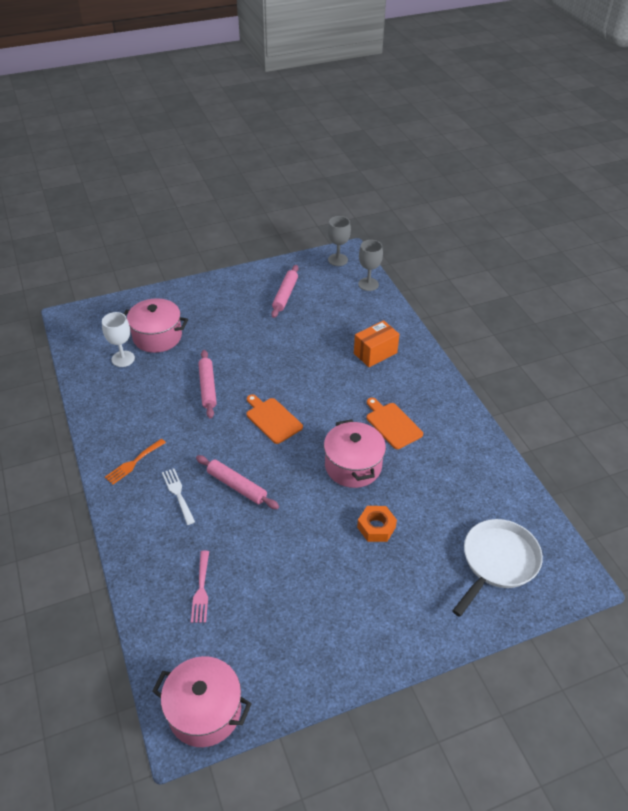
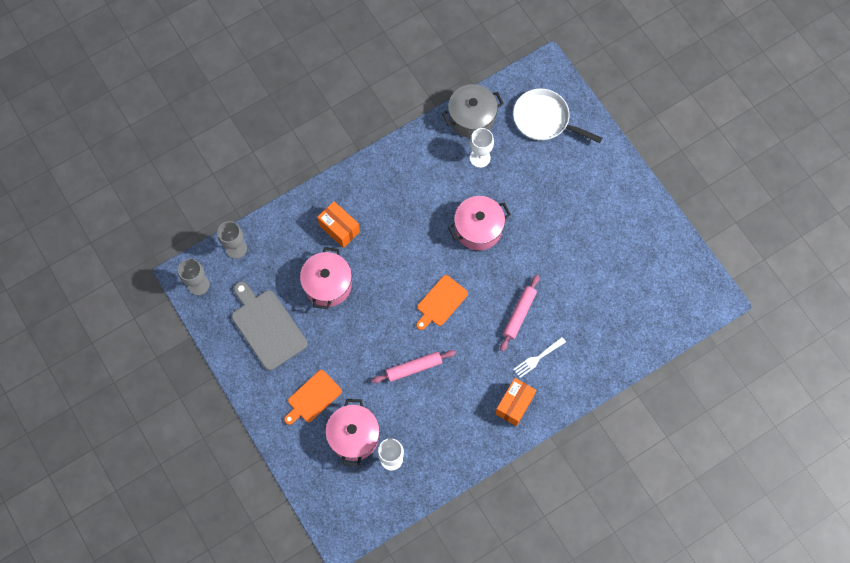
camera: 100 degrees left, 25 degrees up
(133, 463) = (514, 404): orange fork -> orange box
(201, 590) = (617, 316): pink fork -> none
(204, 711) = (702, 289): pink pot -> pink pot (327, 284)
(285, 295) = (267, 327): pink rolling pin -> grey cutting board
(376, 527) = (534, 204): orange nut -> none
(392, 424) = (426, 204): orange cutting board -> orange cutting board (313, 398)
(446, 483) = (480, 158): none -> white goblet
(502, 484) = (471, 118): none -> grey pot

